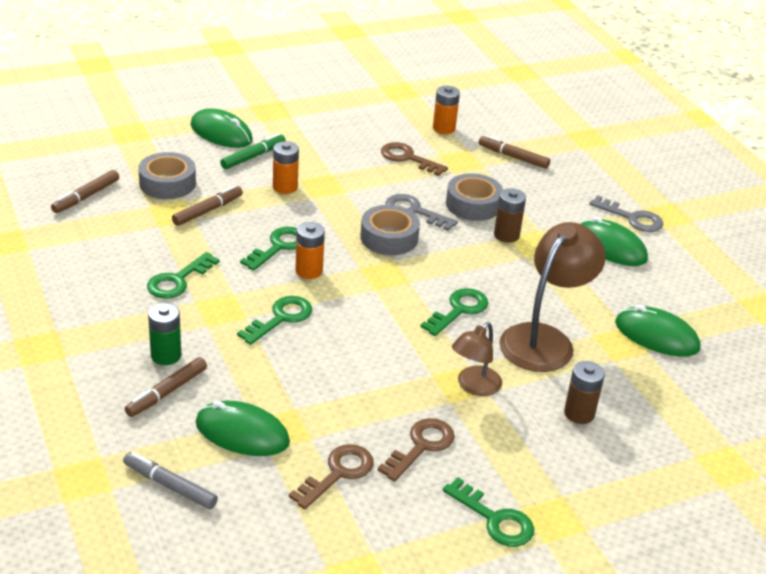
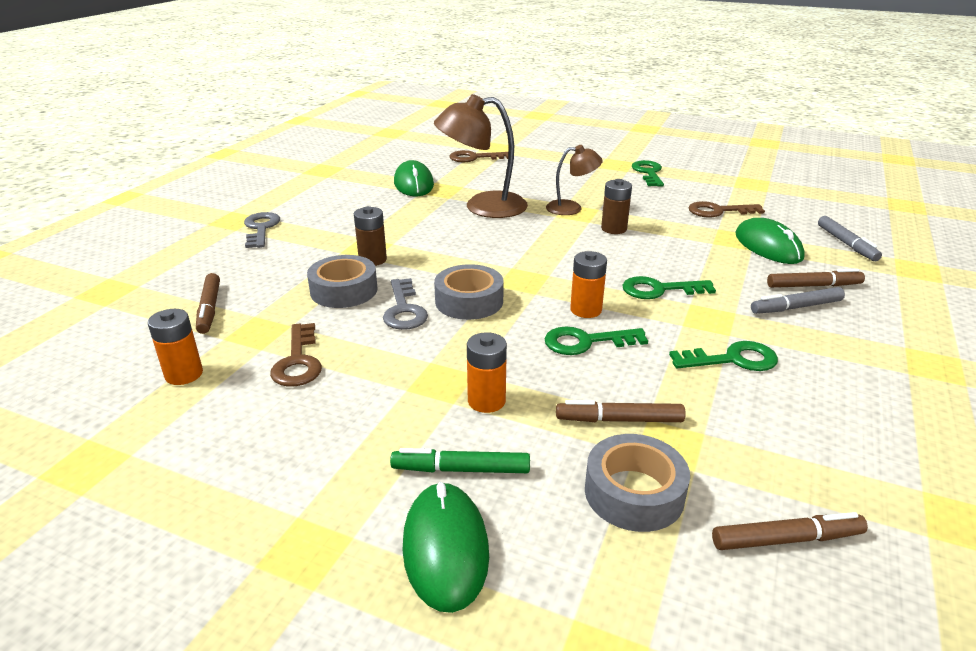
camera: 130 degrees left, 5 degrees down
(166, 355) = (796, 307): green battery -> grey marker
(421, 446) = (648, 202): brown key -> brown key (475, 158)
(459, 310) = (508, 239): green key -> none
(579, 413) = (531, 180): brown battery -> brown battery (614, 229)
(610, 247) = (323, 223): green mouse -> none

